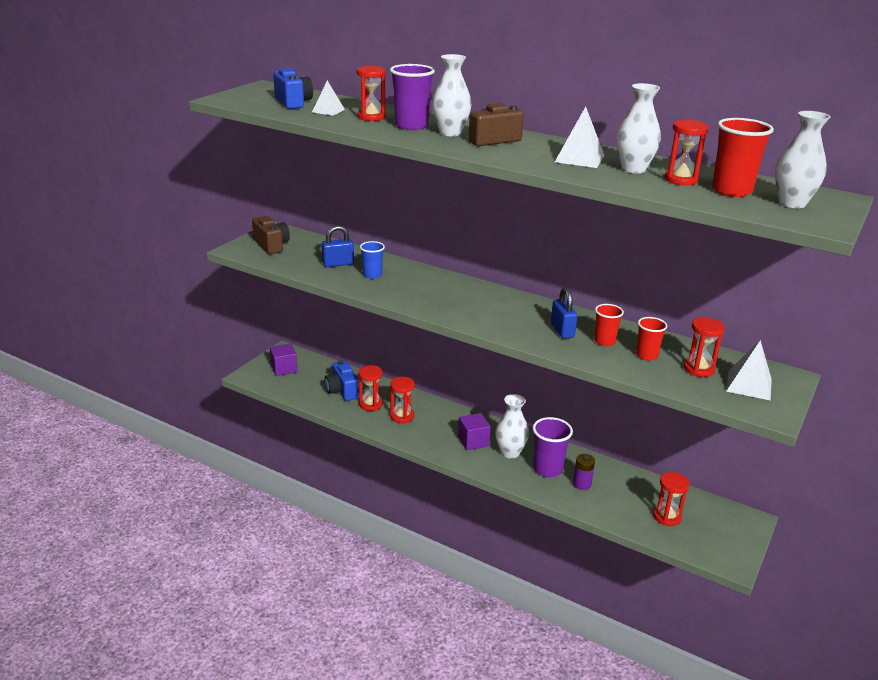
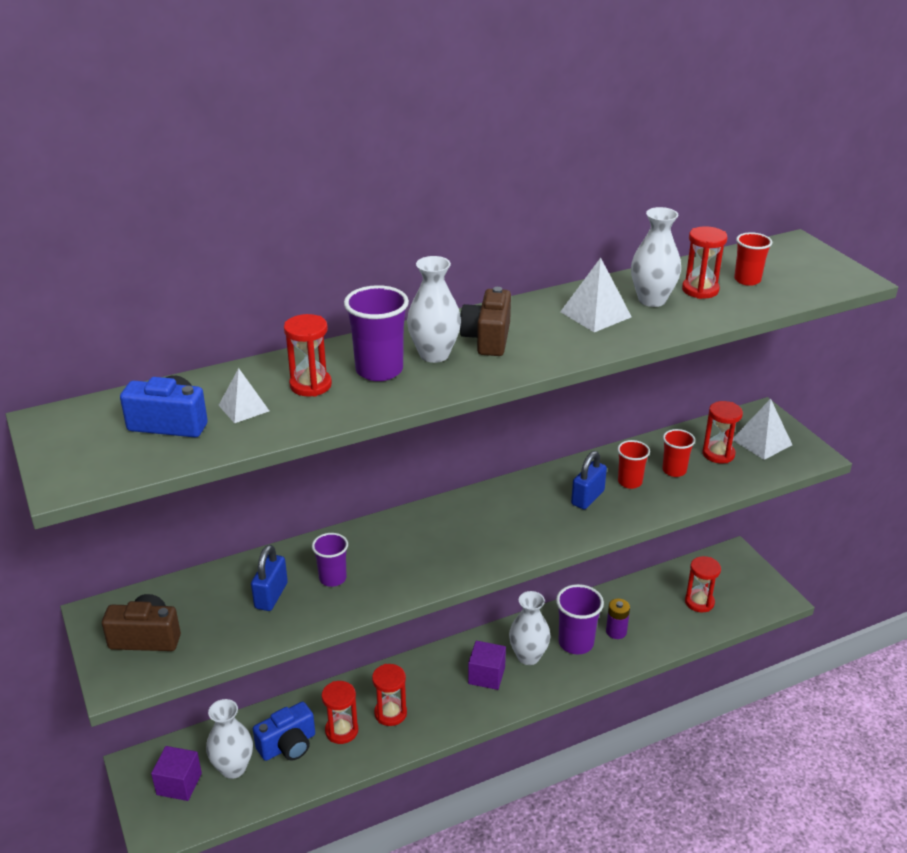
camera: 55 degrees left, 5 degrees up
(342, 391) = (288, 745): blue camera -> blue camera turned 45 degrees counterclockwise
(372, 275) = (332, 578): blue cup -> purple cup
(562, 330) = (587, 498): blue padlock -> blue padlock turned 75 degrees counterclockwise
(731, 191) = (747, 280): red cup -> red cup, size x0.64
(792, 203) = (796, 268): white vase -> white vase (233, 768)

